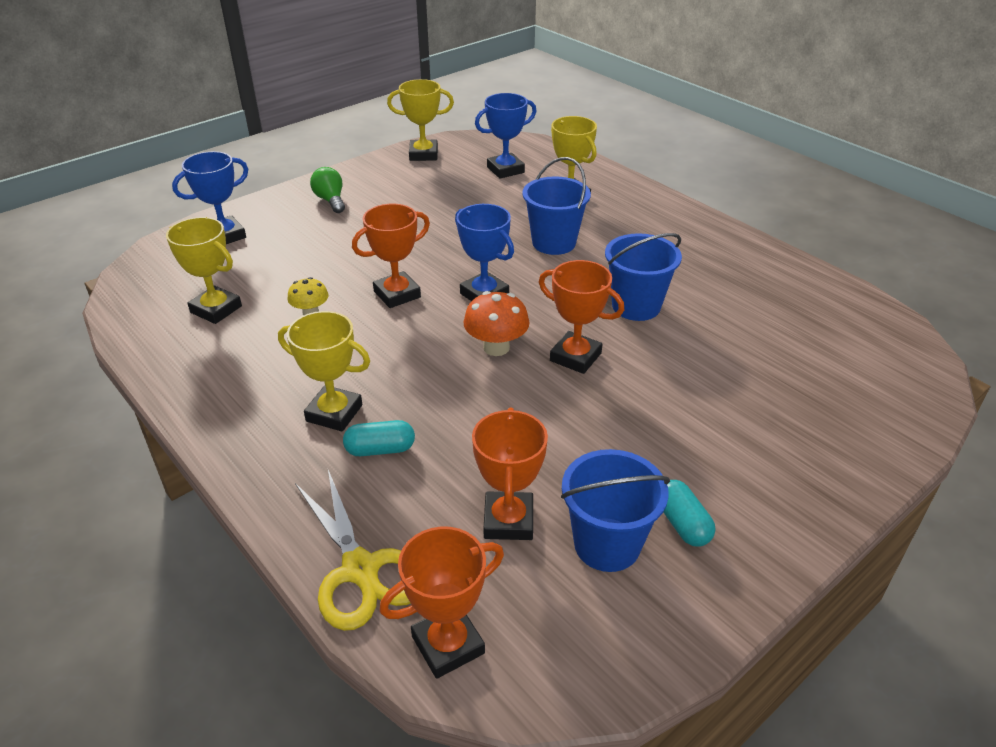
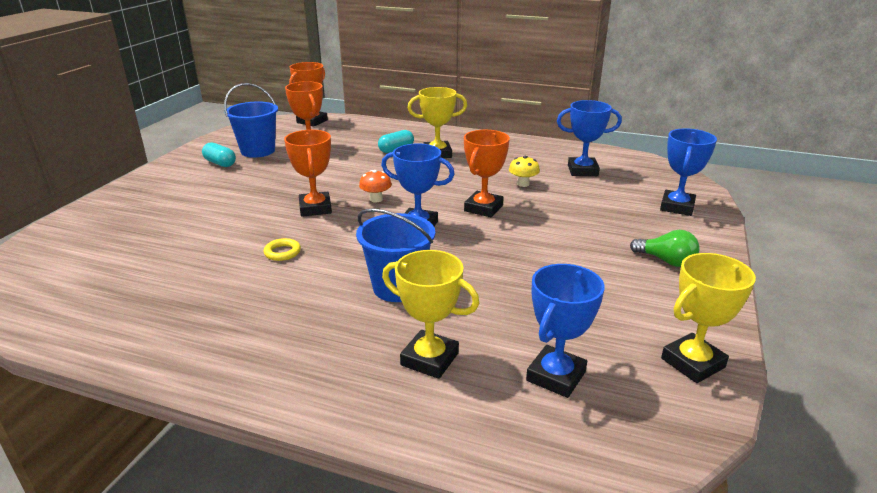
camera: 150 degrees right, 10 degrees down
(216, 309) = (582, 171): yellow trophy -> blue trophy
(360, 569) = (363, 125): yellow scissors -> none
(496, 347) = (376, 199): orange mushroom -> orange mushroom, size x0.65
(575, 357) = (315, 208): orange trophy -> orange trophy turned 75 degrees clockwise
(636, 306) = (282, 252): blue bucket -> yellow ring

